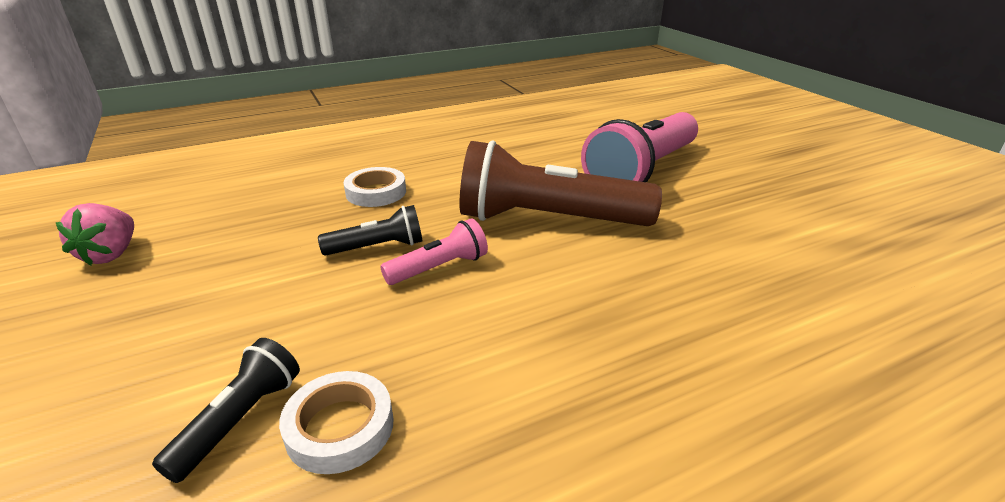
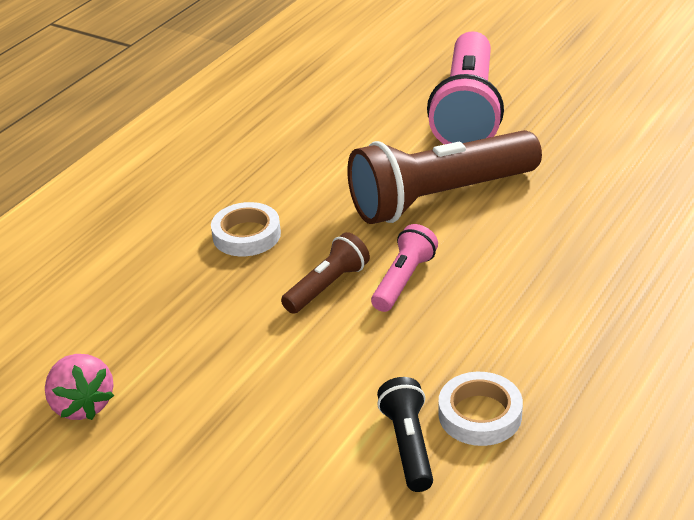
camera: 30 degrees left, 5 degrees up
(378, 247) = (327, 286): black flashlight -> brown flashlight

